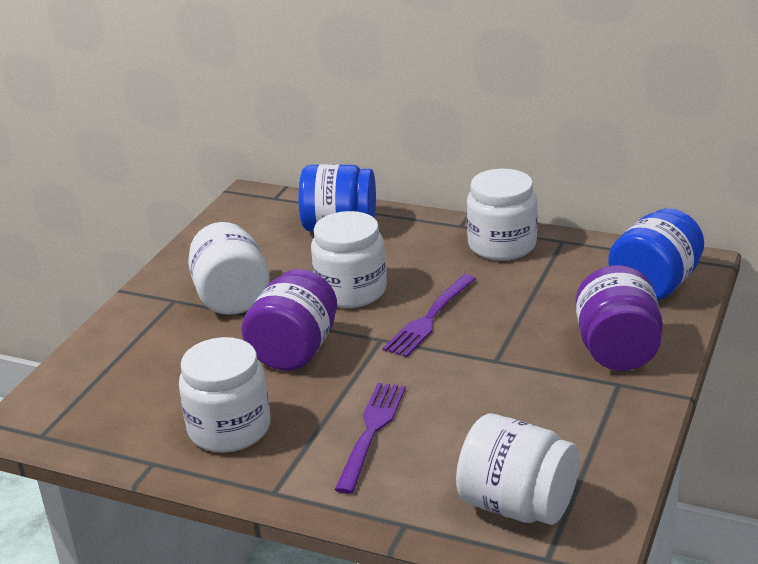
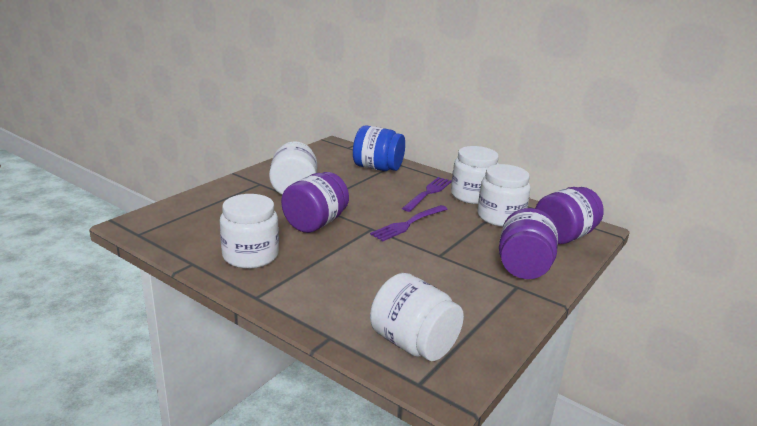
camera: 10 degrees right, 5 degrees down
(351, 291) = (367, 200): white jar -> white jar (500, 217)
(371, 432) = (338, 277): purple fork -> purple fork (428, 193)
(654, 285) = (564, 236): blue jar -> purple jar

